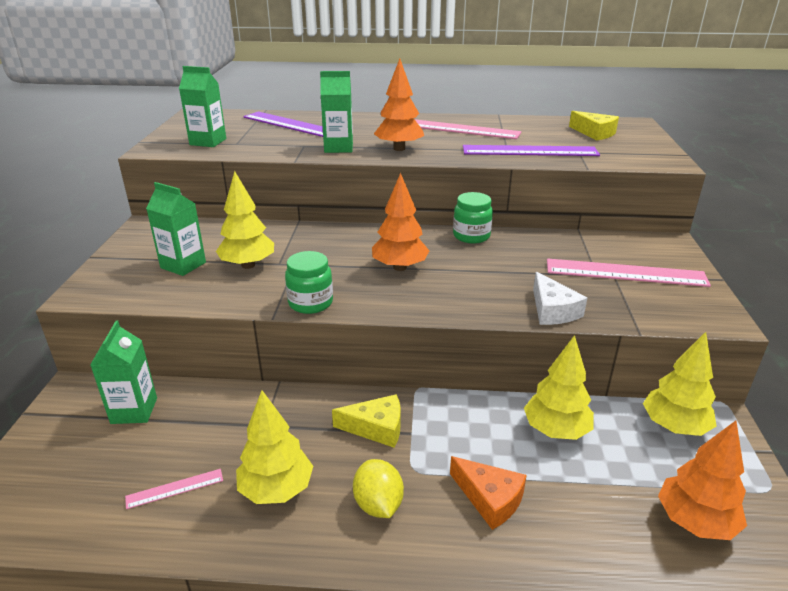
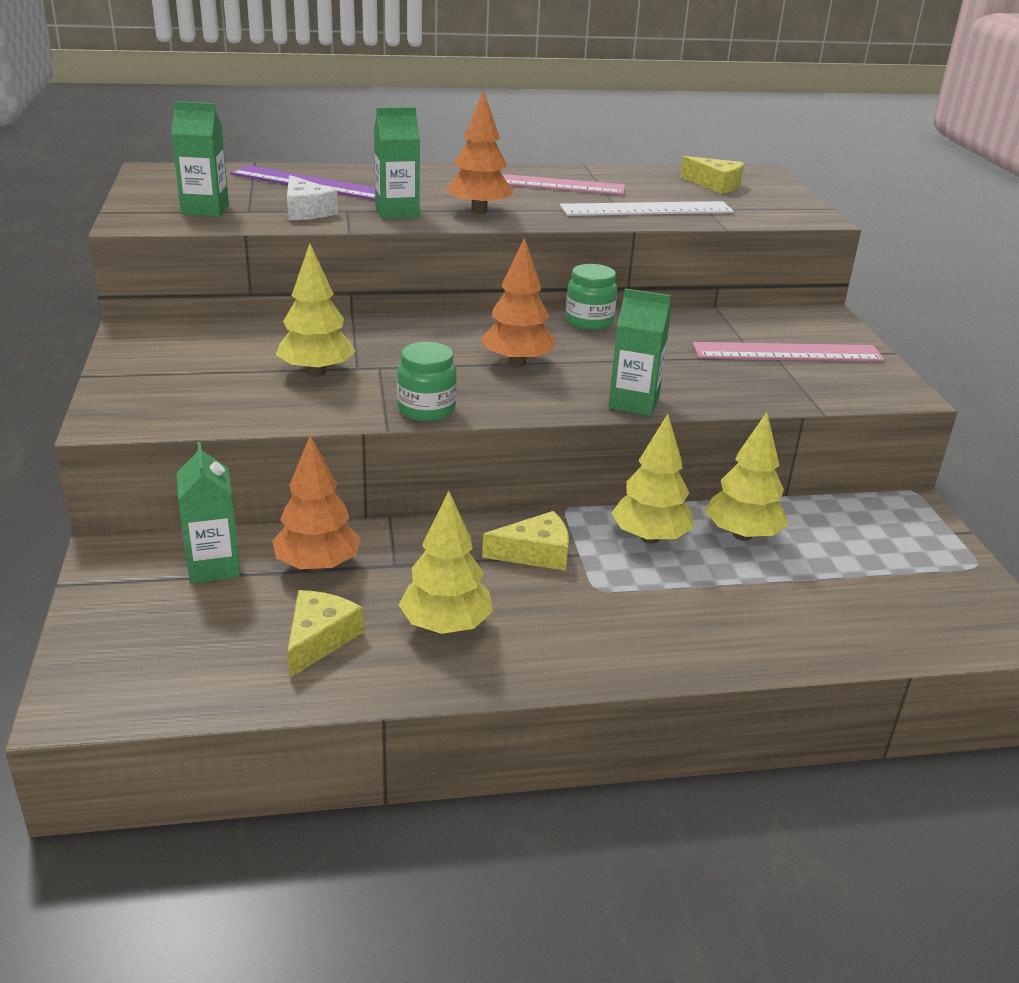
camera: 15 degrees left, 0 degrees up
(175, 488) = (319, 639): pink ruler -> yellow cheese
(183, 265) = (226, 378): green carton -> green carton (634, 402)
(378, 504) = (572, 626): yellow lemon -> none
(490, 499) = (693, 606): orange cheese -> none
(529, 151) = (646, 209): purple ruler -> white ruler
(552, 310) = (720, 397): white cheese -> white cheese (306, 211)
(674, 427) = (867, 519): yellow tree -> yellow tree (650, 538)
(695, 522) = (910, 602): orange tree -> orange tree (317, 566)

